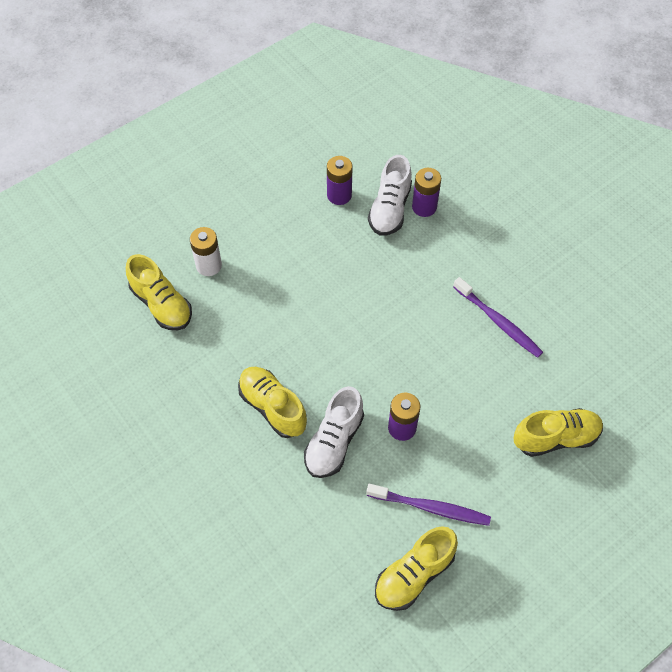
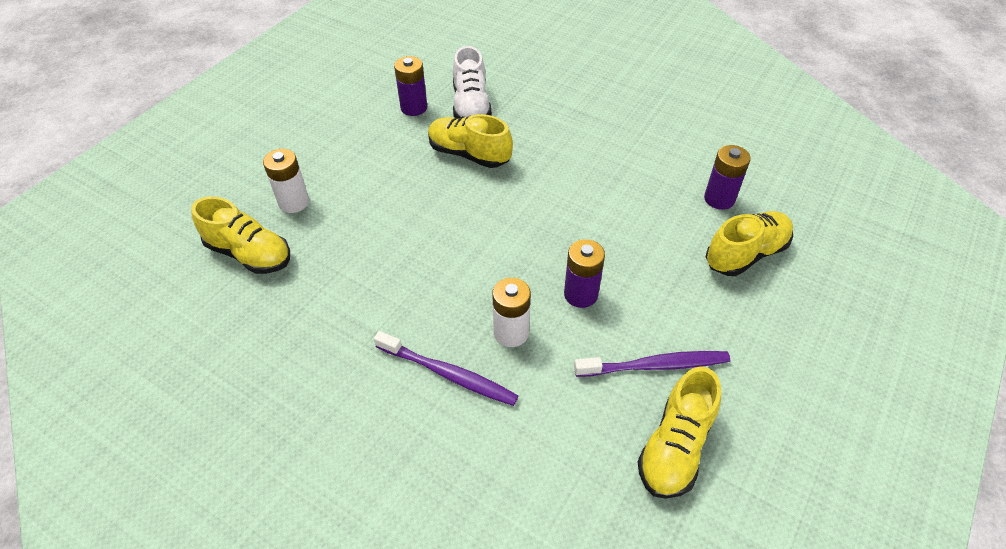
camera: 20 degrees left, 10 degrees down
(272, 407) = (423, 319): yellow shoe -> yellow shoe (469, 154)
(334, 442) = (511, 332): white shoe -> white battery
(424, 207) = (504, 96): purple battery -> purple battery (719, 199)
(498, 322) = (629, 170): purple toothbrush -> purple toothbrush (448, 374)

